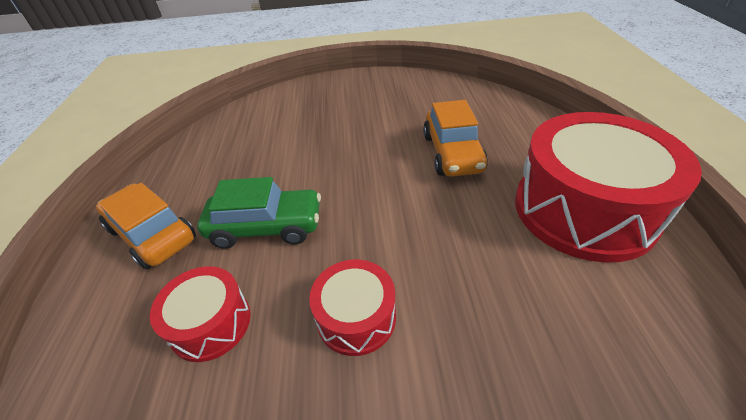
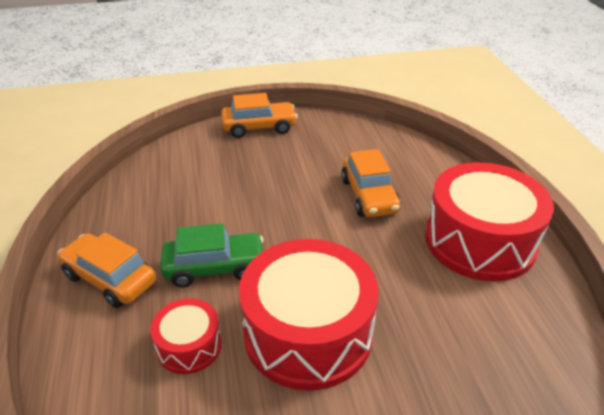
camera: 10 degrees left, 5 degrees down
(347, 84) = (259, 127): none -> orange car
(356, 317) = (308, 333): red drum -> red drum, size x2.03

